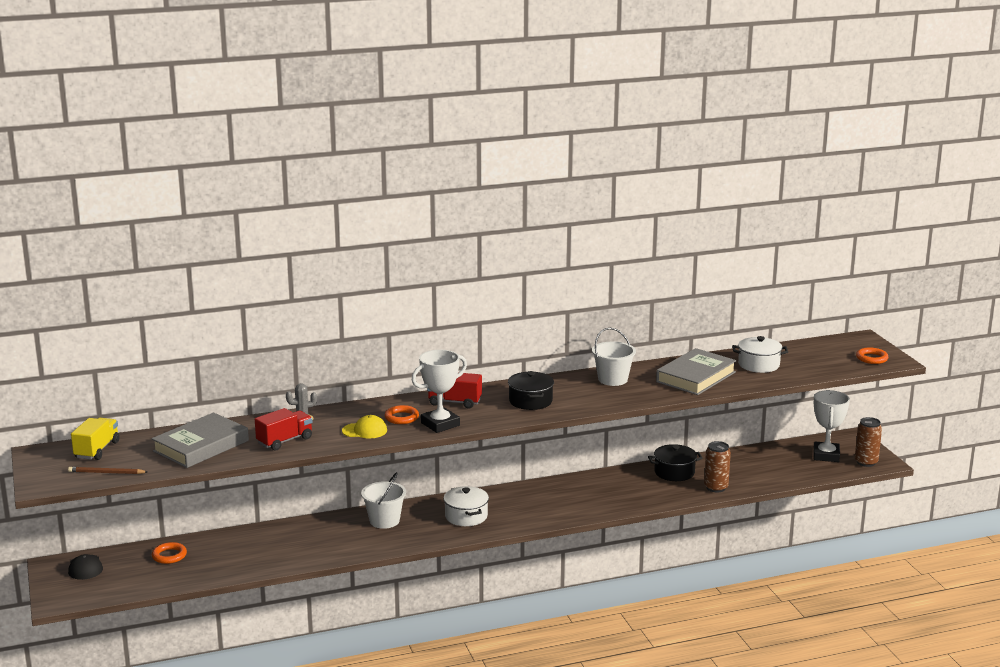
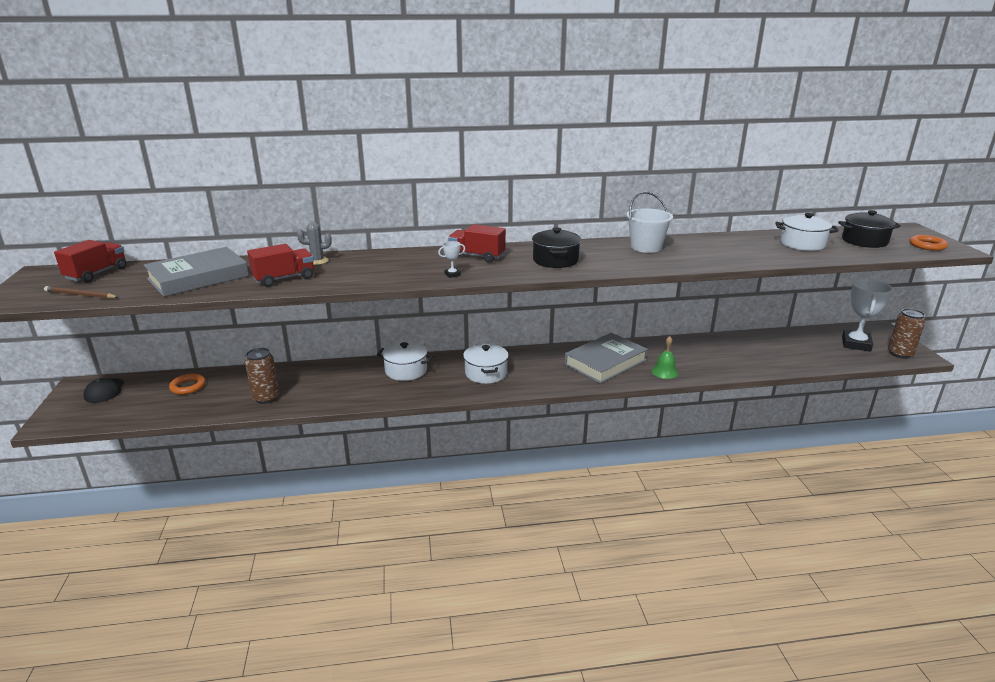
camera: 10 degrees right, 5 degrees up
(97, 450) = (97, 274): yellow truck -> red truck
(365, 431) = (371, 275): yellow cap -> none
(384, 521) = (406, 371): white bucket -> white pot
(401, 417) = (416, 266): orange ring -> none
(440, 424) = (452, 274): white trophy -> white trophy, size x0.41
(641, 499) = (664, 372): none -> green bell
(674, 472) = (700, 348): black pot -> black pot (864, 241)
(696, 377) = (734, 250): grey book -> grey book (605, 362)
(716, 487) = (743, 366): brown can -> brown can (266, 398)

